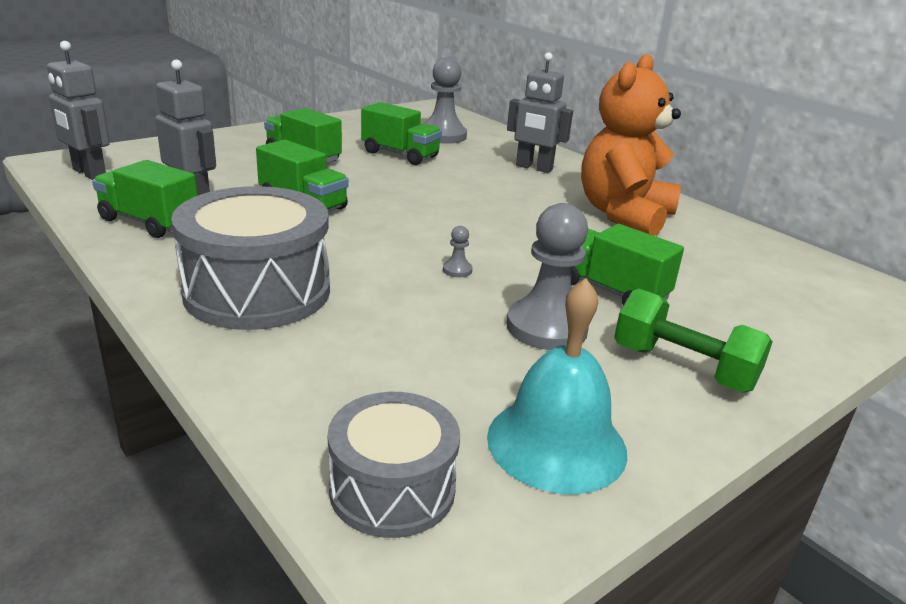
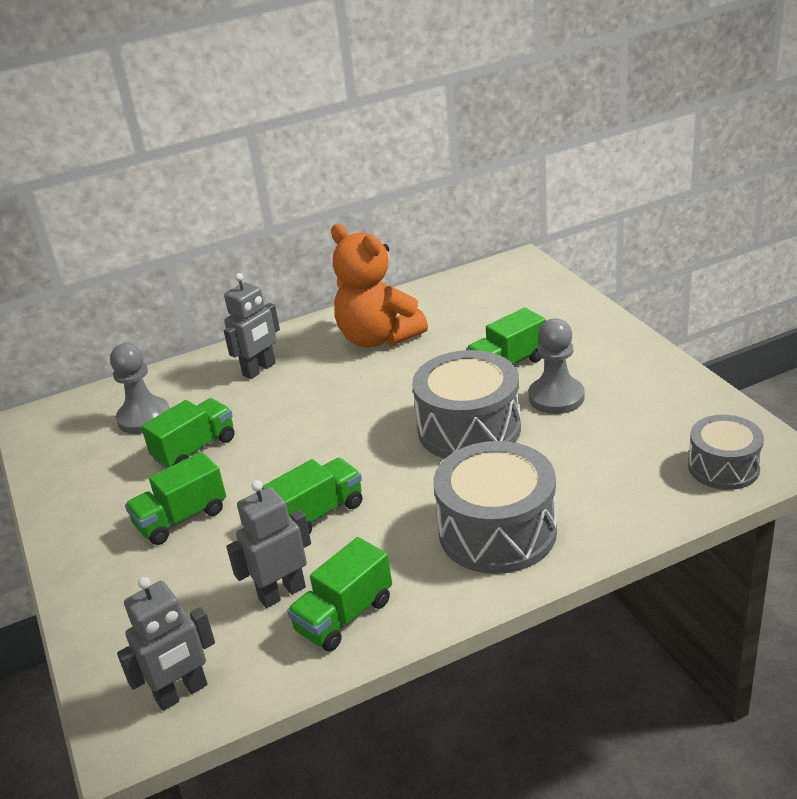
camera: 70 degrees left, 5 degrees up
(457, 270) = (469, 429): grey pawn -> grey drum
(556, 443) = (679, 409): turquoise bell -> none
(683, 367) = (603, 354): green dumbbell -> none

